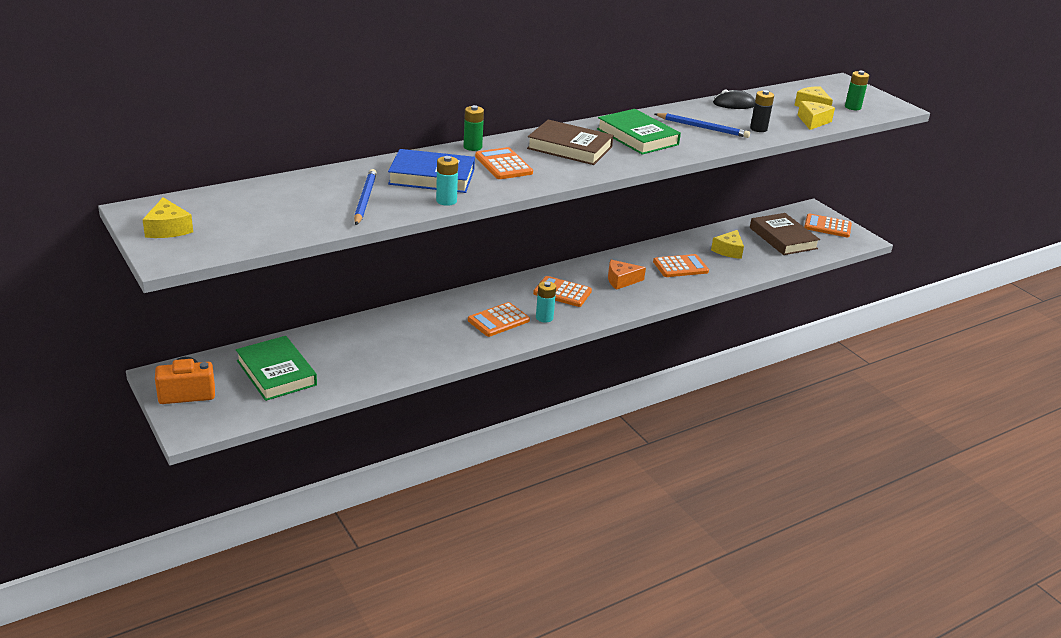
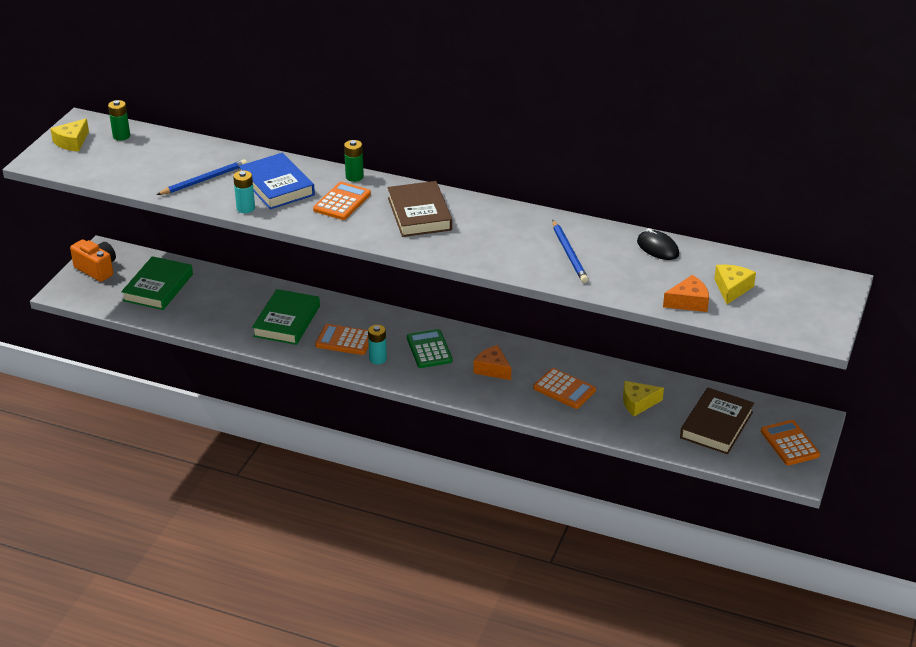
camera: 55 degrees right, 5 degrees up
(562, 292) = (429, 349): orange calculator -> green calculator
(637, 137) = (494, 232): green book -> green book (287, 321)
(758, 129) = (616, 281): black battery -> none
(813, 121) = (688, 302): yellow cheese -> orange cheese
(852, 107) = (771, 311): green battery -> green battery (121, 136)

